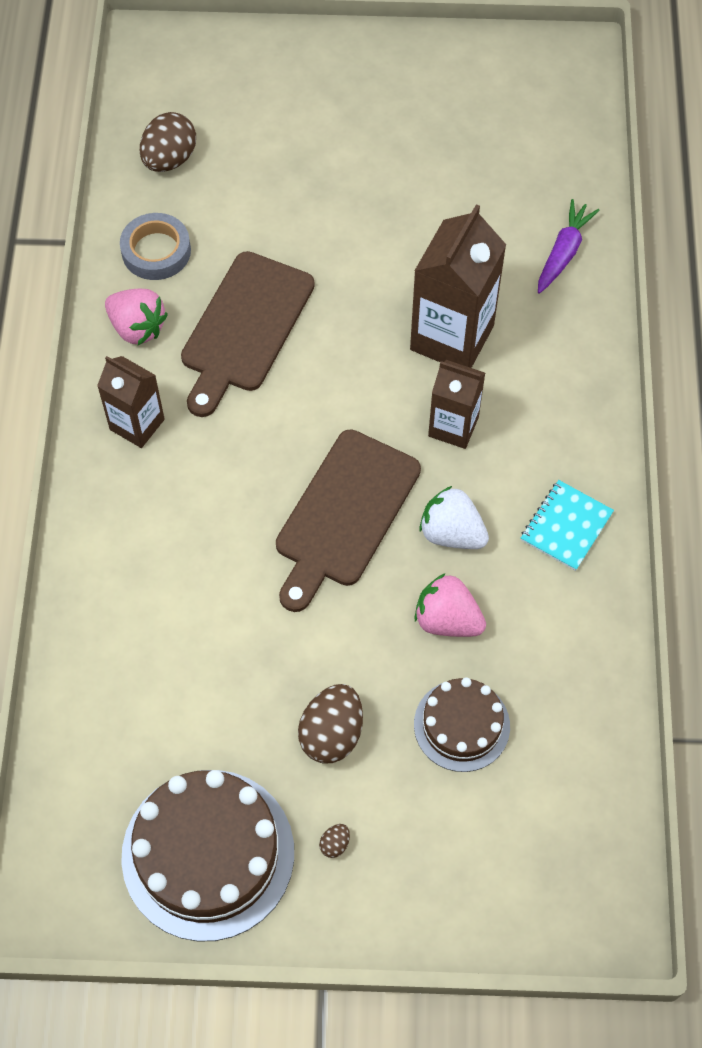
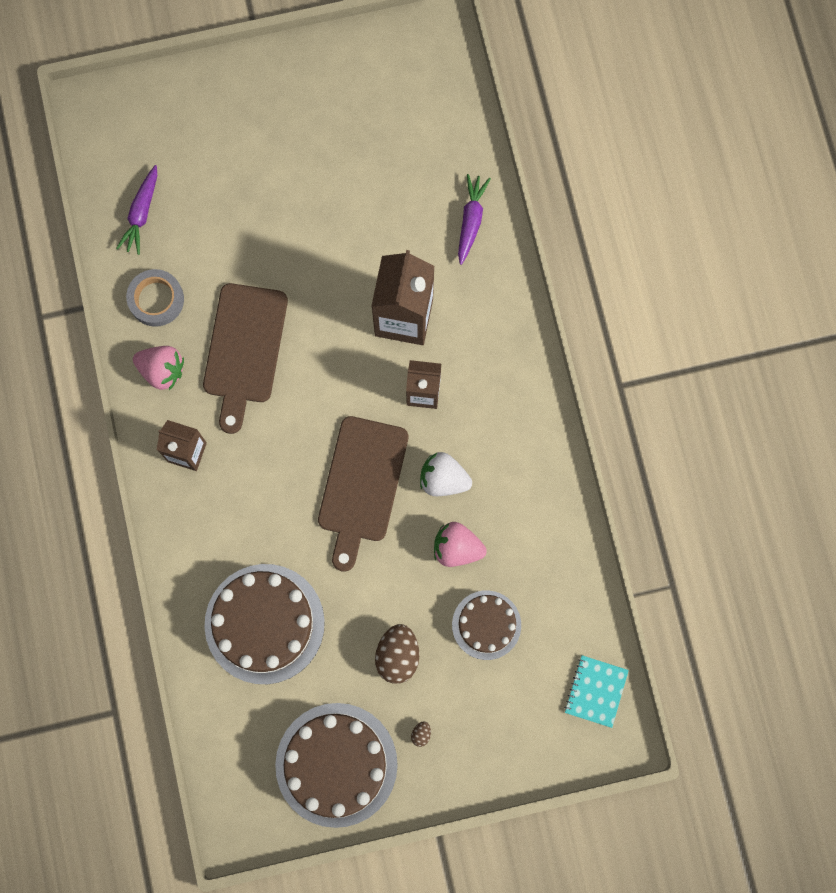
camera: 15 degrees left, 15 degrees up
(168, 649) = (264, 623): none -> brown cake
(169, 159) = (141, 213): brown egg -> purple carrot
(566, 526) = (524, 452): turquoise notebook -> turquoise notebook (596, 691)

